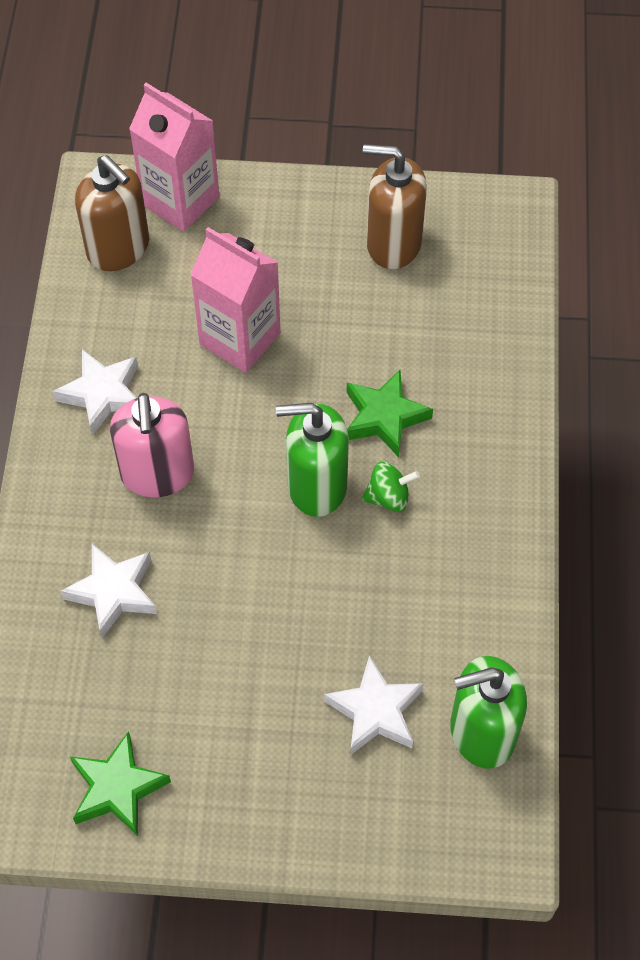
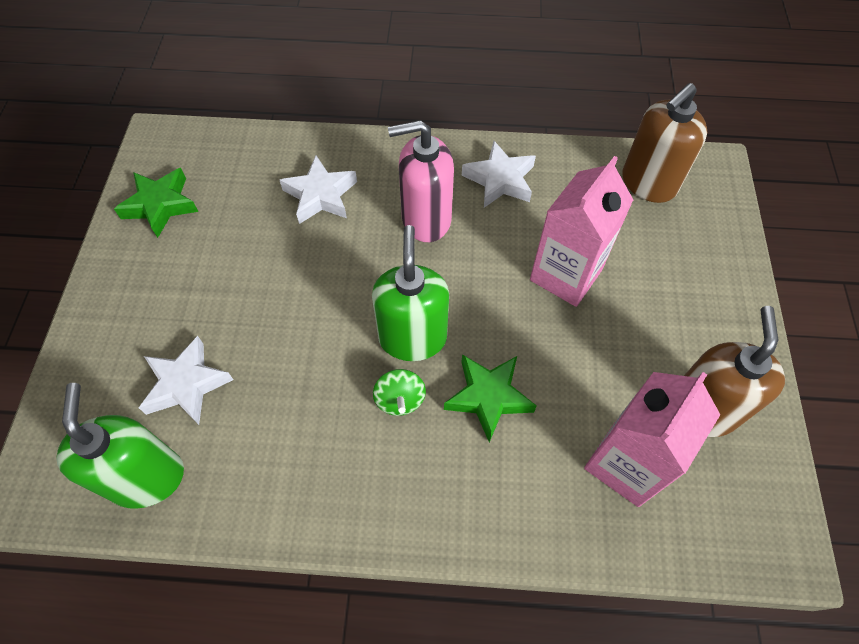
camera: 90 degrees right, 0 degrees up
(180, 201) = (710, 225): pink carton -> pink carton (626, 463)

